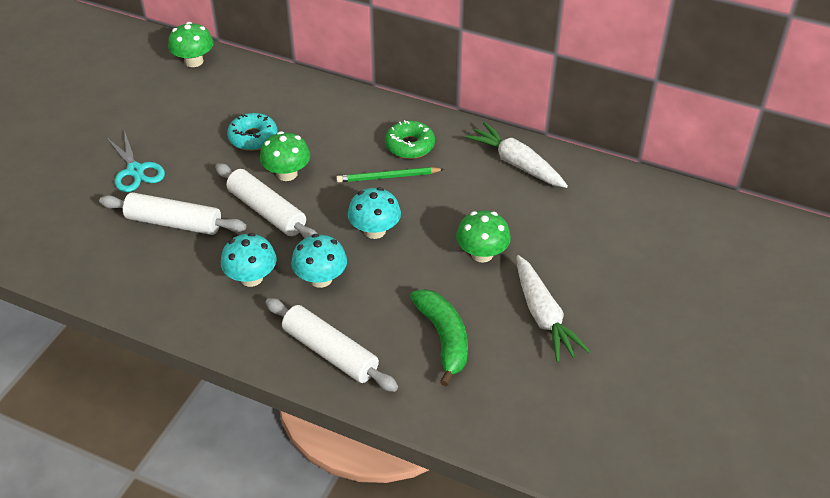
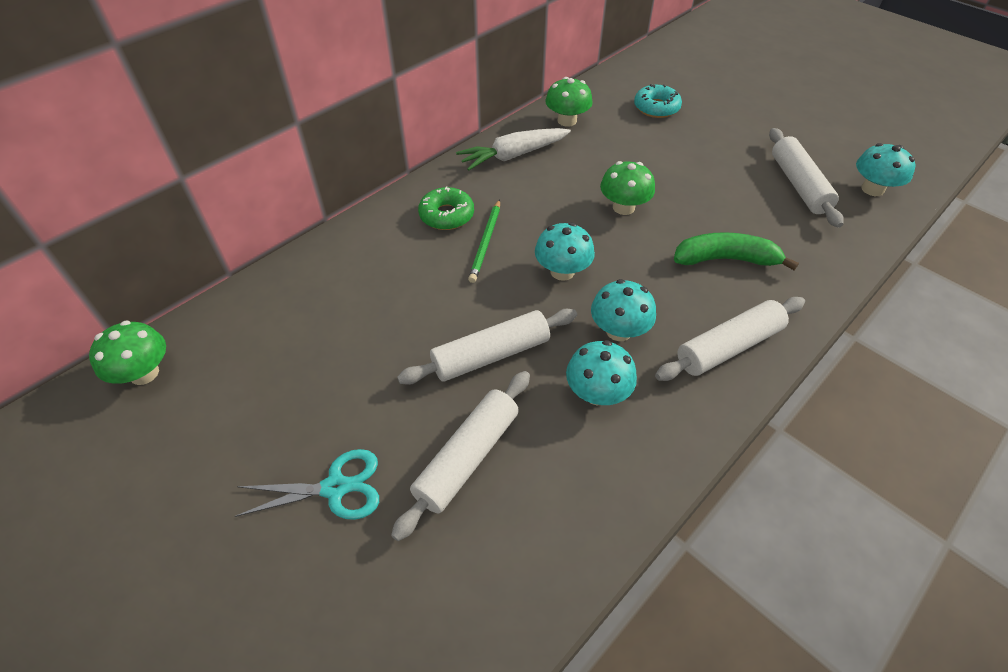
camera: 70 degrees left, 5 degrees up
(253, 138) = (350, 341): turquoise donut -> turquoise donut (656, 108)
(287, 174) = (435, 323): green mushroom -> green mushroom (567, 121)
(543, 316) = (711, 192): white carrot -> none
(600, 389) = (798, 185): none -> white rolling pin
(633, 460) = (872, 189): none -> turquoise mushroom

